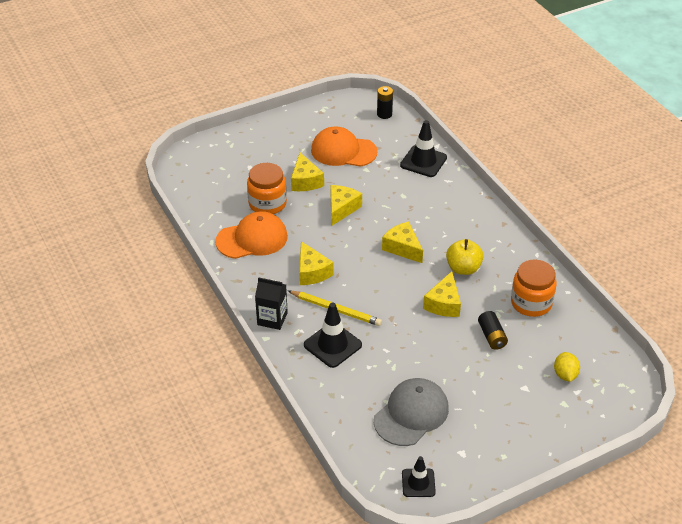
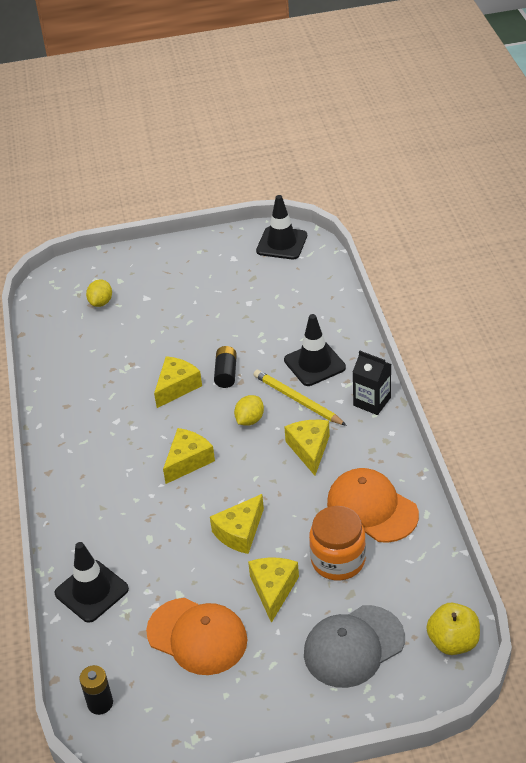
camera: 160 degrees left, 0 degrees up
(252, 239) = (372, 508): orange cap -> orange cap turned 45 degrees clockwise
(369, 286) = (249, 420): none -> yellow lemon
(403, 248) = (188, 461): yellow cheese -> yellow cheese turned 120 degrees counterclockwise
(411, 414) = (263, 292): grey cap -> grey cap (353, 646)
(418, 483) = (282, 243): black traffic cone -> black traffic cone, size x1.55
(463, 268) = (132, 423): yellow apple -> yellow apple (453, 642)
(492, 336) = (147, 346): black battery -> black battery (226, 373)
(531, 303) = (84, 372): orange jar -> none

